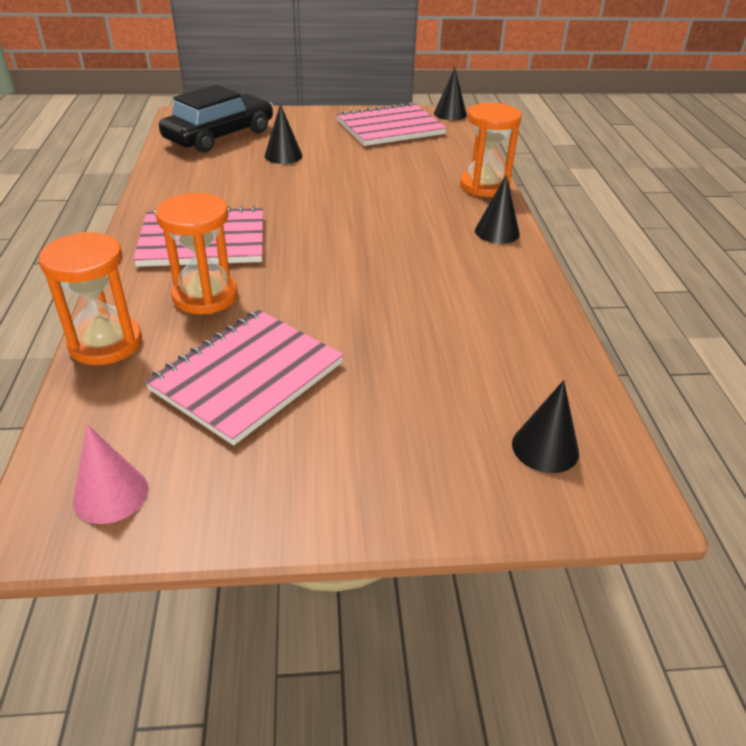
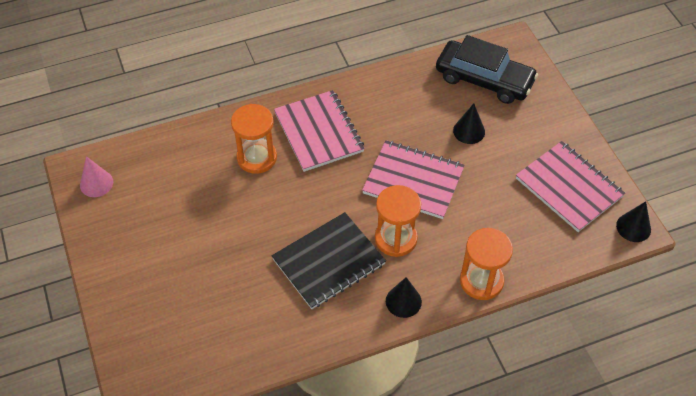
camera: 75 degrees right, 15 degrees up
(106, 343) = (199, 133): orange hourglass -> orange hourglass (396, 239)
(247, 376) = (189, 204): pink notebook -> pink notebook (413, 181)
(420, 269) = (328, 262): none -> black notebook
(545, 448) = (166, 357): black cone -> none

